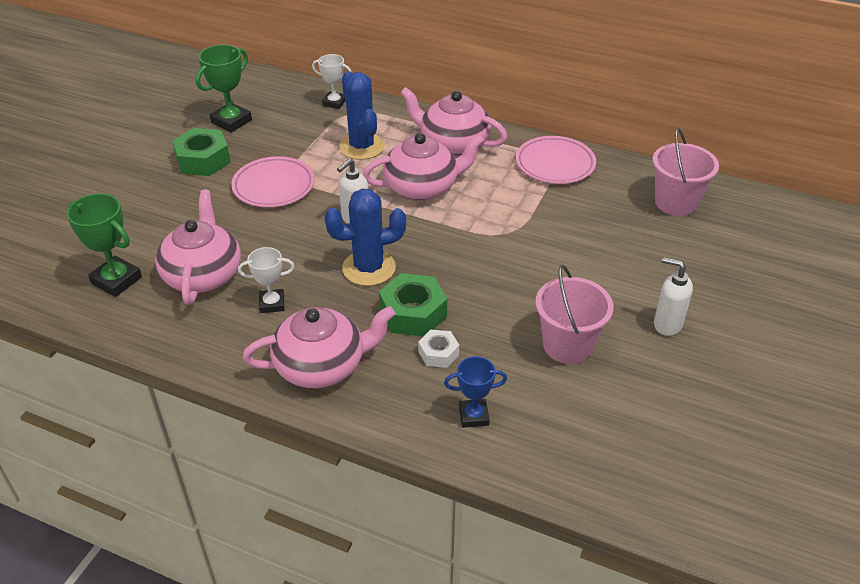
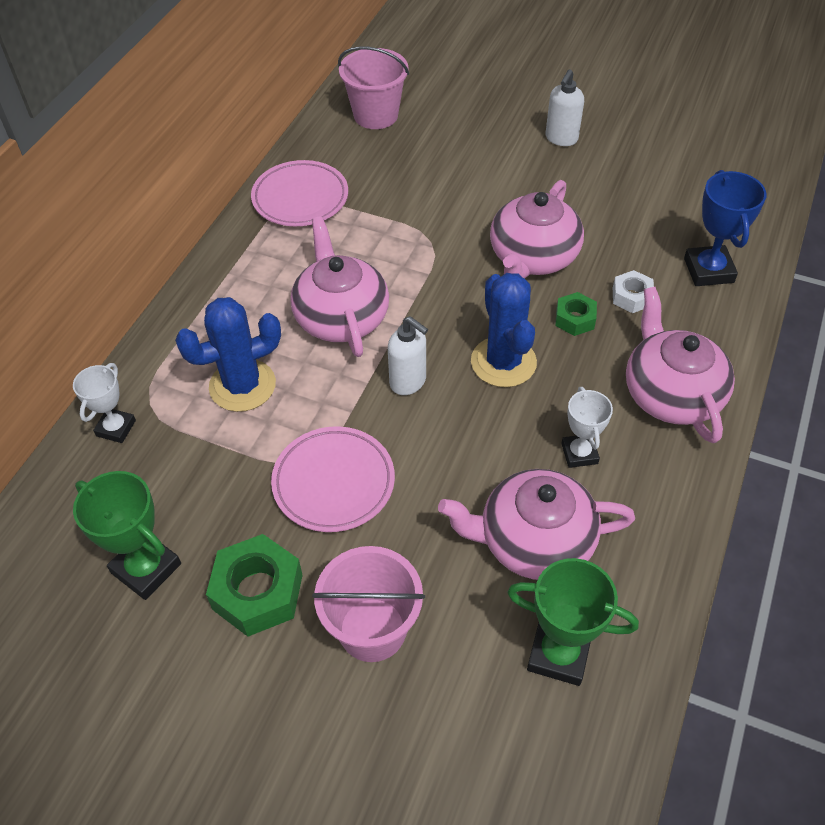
camera: 90 degrees left, 10 degrees up
(116, 280) = (558, 654): green trophy -> green trophy turned 75 degrees clockwise
(413, 313) = (575, 319): green nut -> green nut, size x0.57
(453, 143) = (245, 288): pink teapot -> pink teapot (532, 257)
(473, 416) = (708, 270): blue trophy -> blue trophy, size x1.52
(567, 345) = (601, 204): pink bucket -> pink bucket (372, 629)

